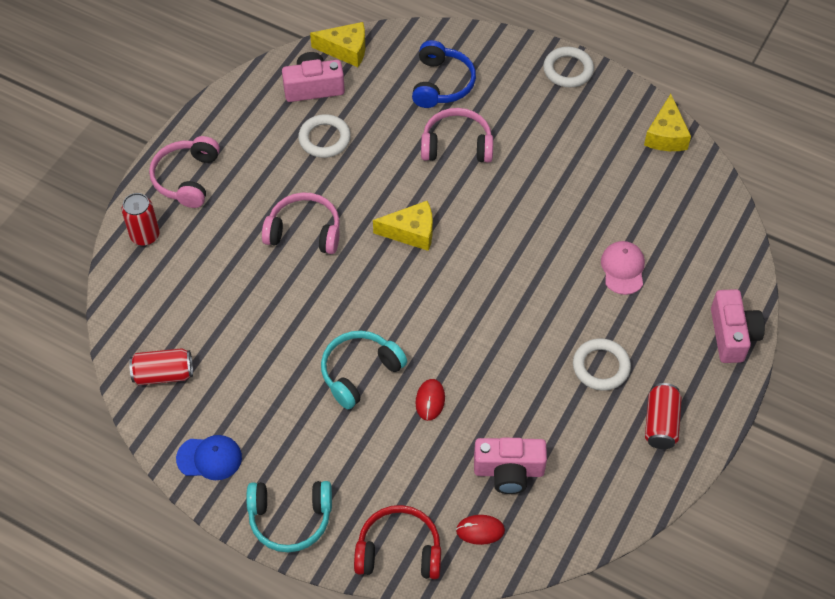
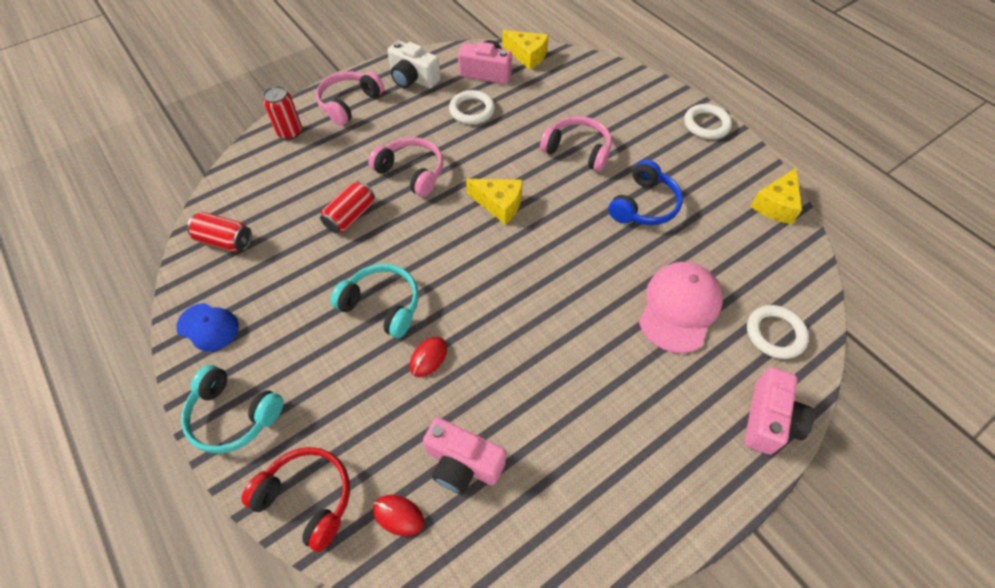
camera: 25 degrees right, 0 degrees up
(238, 123) = (413, 78): none -> white camera
(360, 372) = (382, 305): turquoise headphones -> turquoise headphones turned 45 degrees clockwise
(441, 84) = (590, 101): blue headphones -> blue headphones (644, 205)
(601, 367) = (612, 395): white ring -> white ring (775, 334)
(623, 269) = (679, 308): pink cap -> pink cap, size x1.64
(660, 423) = (648, 484): red can -> red can (350, 216)

